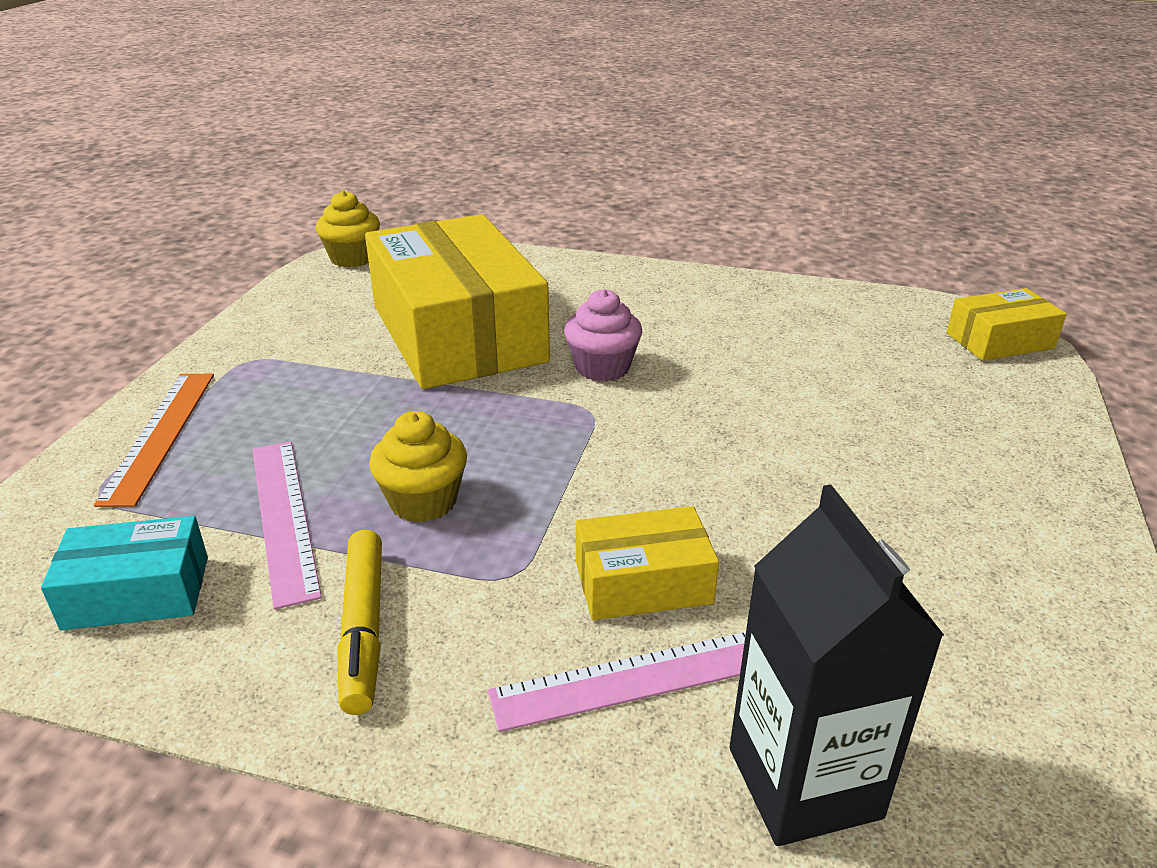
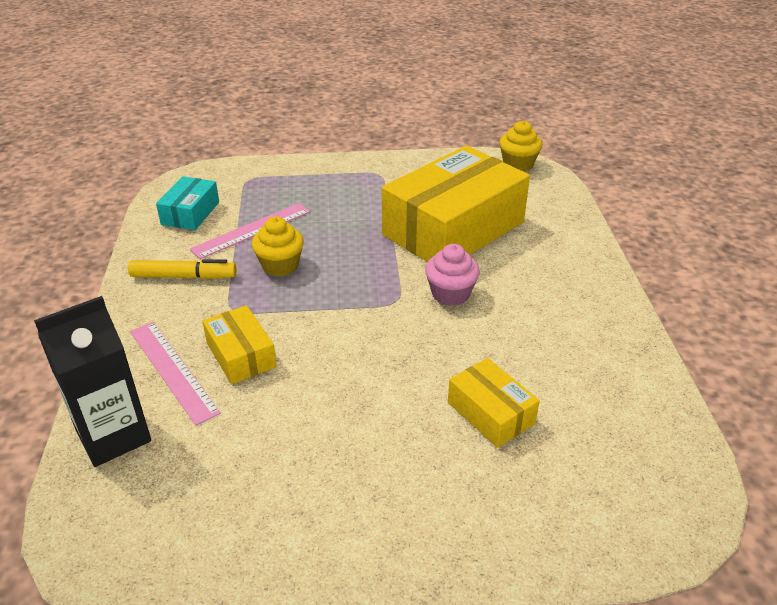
camera: 70 degrees right, 5 degrees up
(137, 592) = (190, 213): turquoise box -> turquoise box turned 45 degrees clockwise
(160, 434) = (299, 176): orange ruler -> none
(363, 629) = (184, 276): yellow marker -> yellow marker turned 150 degrees counterclockwise
(999, 341) = (658, 517): yellow box -> yellow box (491, 413)

